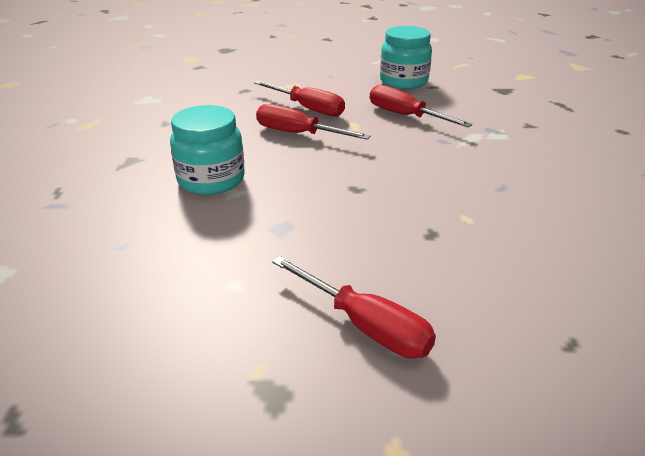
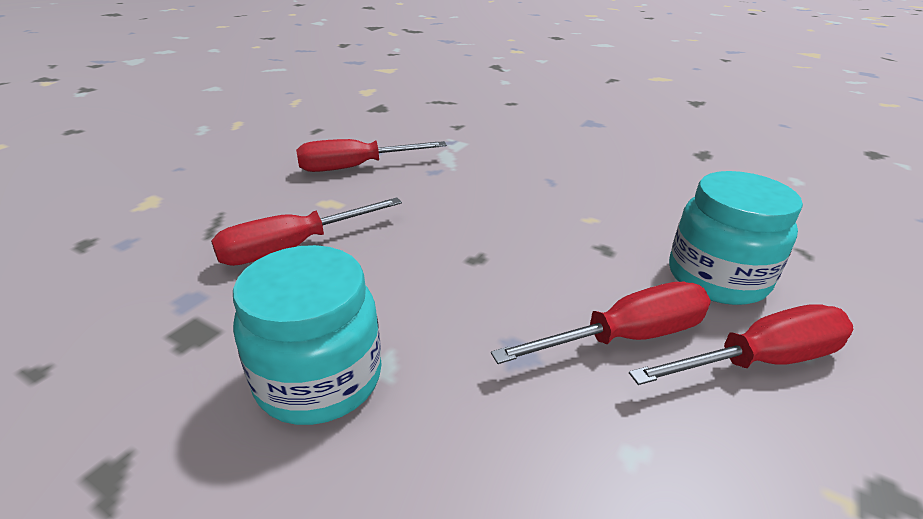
camera: 60 degrees left, 0 degrees up
(308, 108) = (237, 215): red screwdriver -> red screwdriver (626, 337)
(403, 81) = (278, 137): turquoise jar -> turquoise jar (717, 278)

